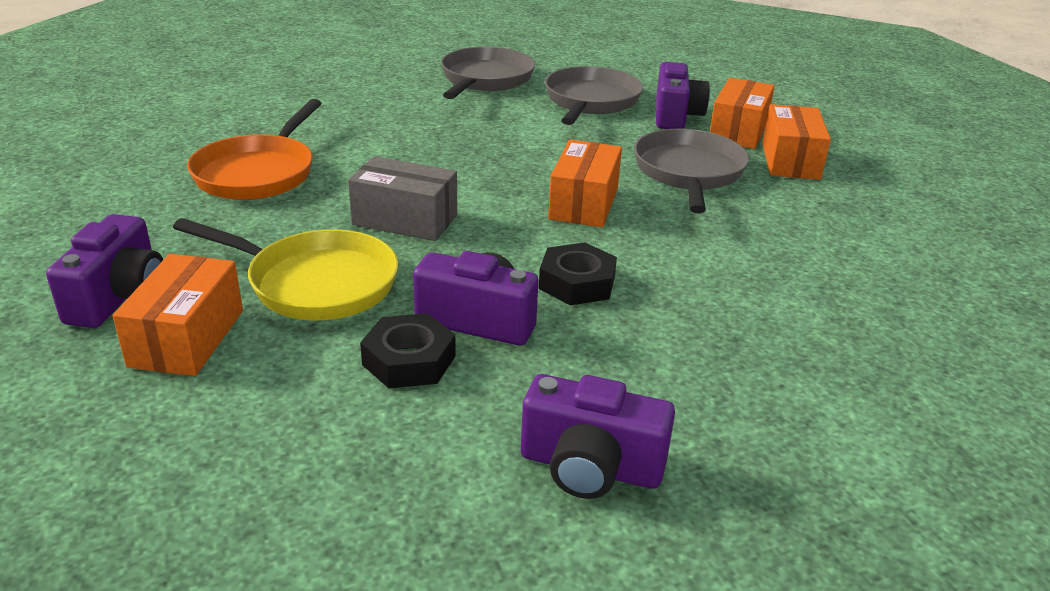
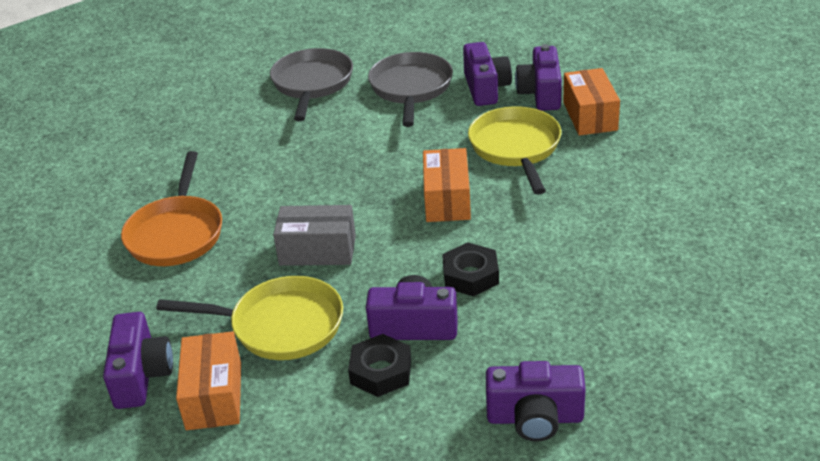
camera: 10 degrees left, 5 degrees up
(688, 173) = (516, 148): grey pan -> yellow pan
(738, 131) = (541, 93): orange box -> purple camera

